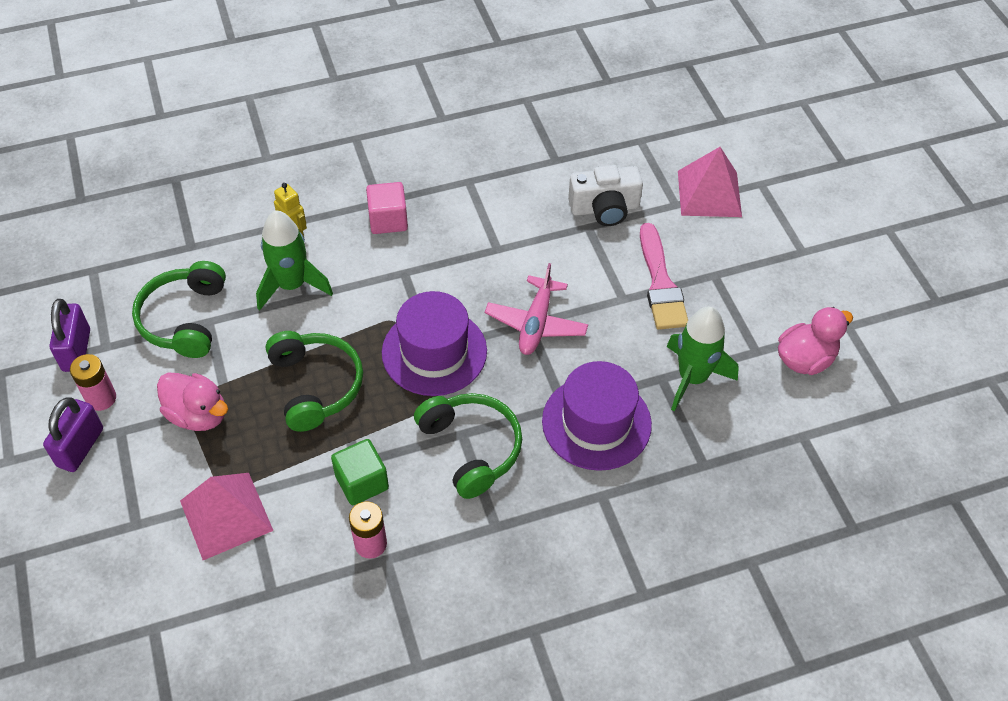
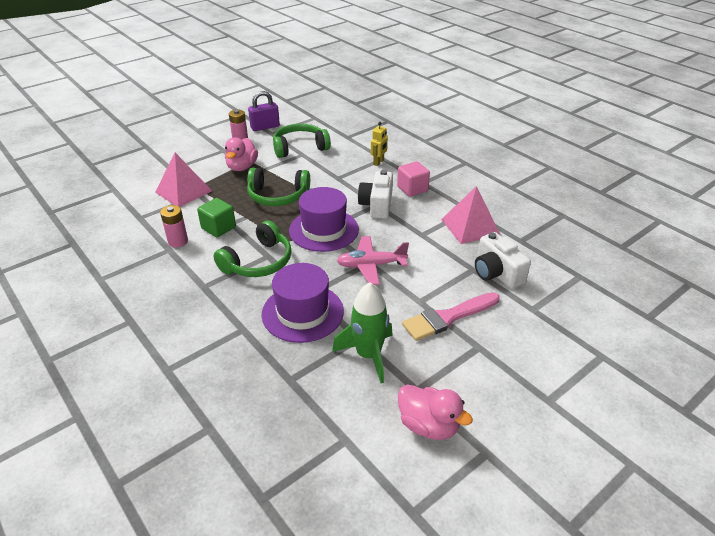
camera: 70 degrees right, 15 degrees down
(80, 447) = (210, 143): purple padlock -> none
(292, 285) = (341, 171): green rocket -> none
(316, 385) = (277, 196): green headphones -> green headphones turned 45 degrees clockwise
(406, 273) = (377, 205): none -> white camera
(709, 193) = (561, 325): pink pyramid -> pink pyramid (470, 227)

